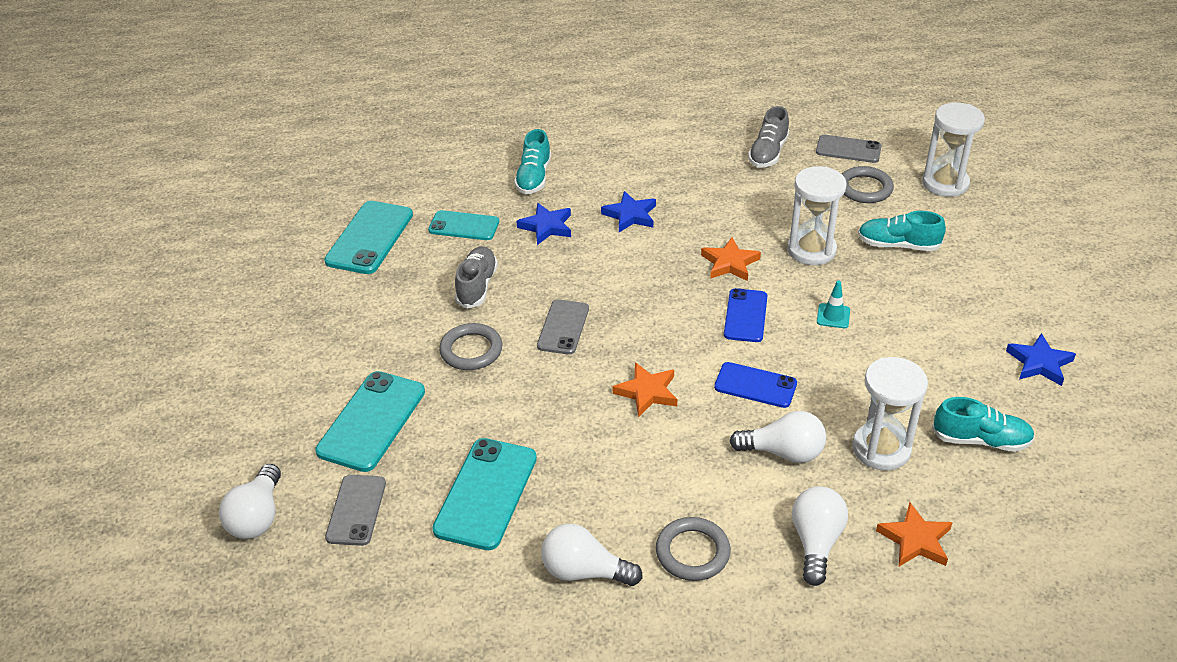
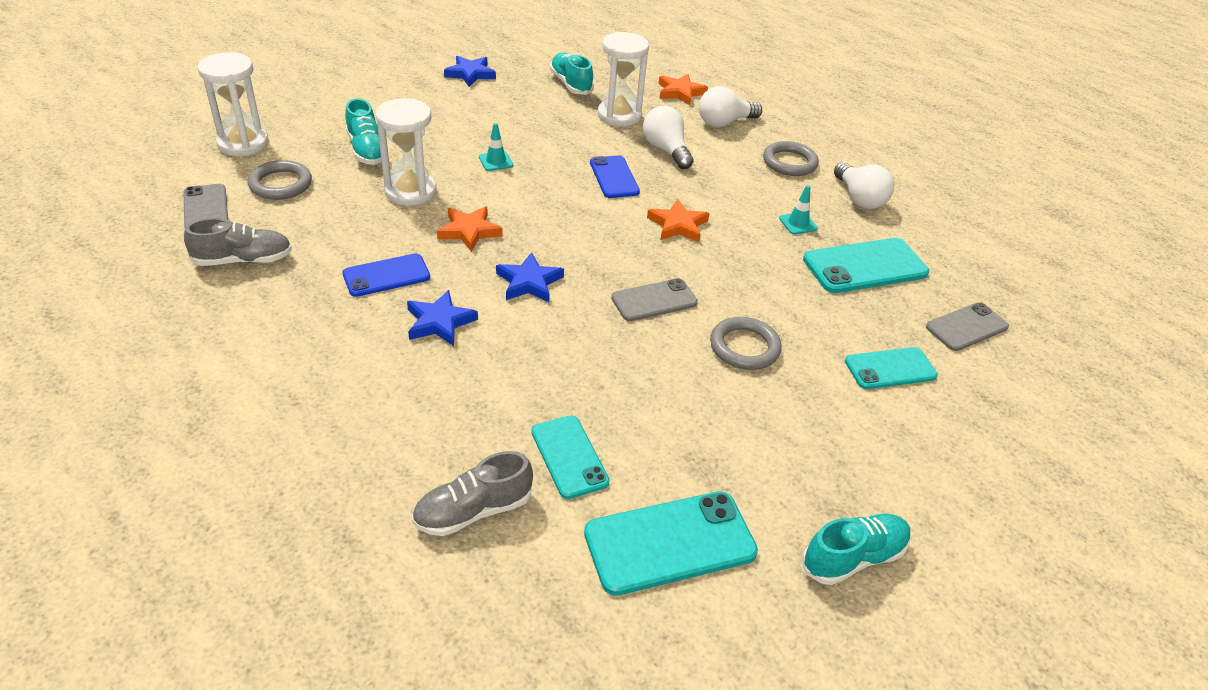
camera: 130 degrees left, 0 degrees up
(257, 516) = (1049, 382): white light bulb -> none
(371, 421) = (890, 369): turquoise phone -> turquoise phone, size x0.65
(477, 286) = (658, 389): grey shoe -> grey shoe (473, 511)
(534, 178) = (419, 439): turquoise shoe -> turquoise shoe (853, 558)
(546, 226) = (512, 380): blue star -> blue star (529, 282)
(584, 484) = (798, 223): none -> turquoise traffic cone
(745, 316) = (536, 203): blue phone -> blue phone (386, 276)

